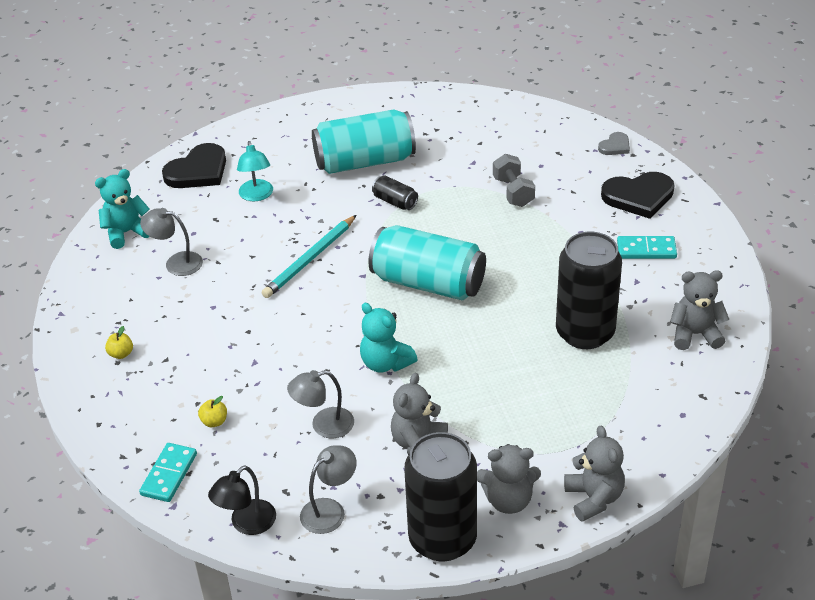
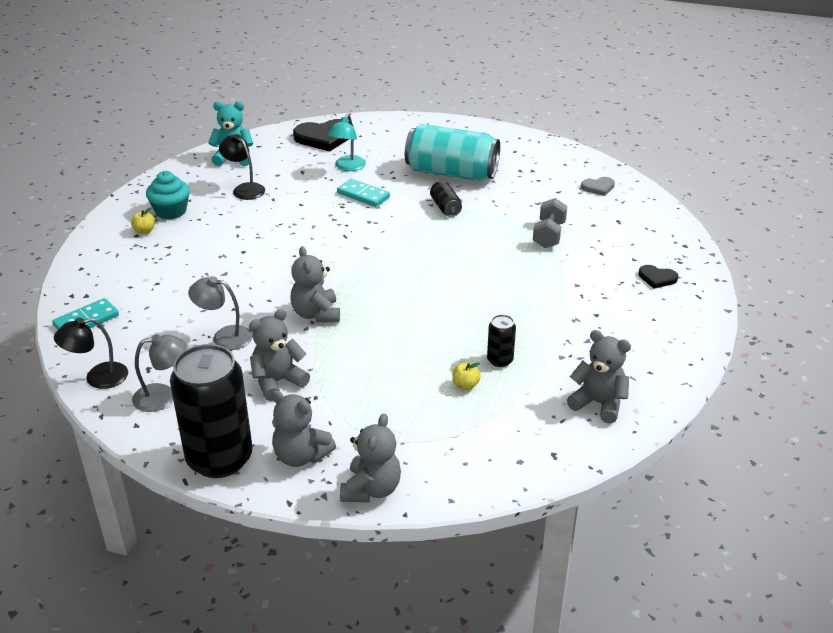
camera: 30 degrees right, 5 degrees down
(125, 320) = (171, 211): none -> turquoise cupcake
(176, 263) = (244, 189): grey lamp -> black lamp
(214, 422) = (154, 300): yellow apple -> yellow apple (465, 385)
(310, 259) = (339, 222): turquoise pencil -> none
(385, 363) = (316, 314): turquoise teddy bear -> grey teddy bear
(428, 283) = (410, 272): turquoise can -> none
(585, 333) = (500, 360): black can -> black can, size x0.44
(615, 146) = (675, 233): grey heart -> grey heart (598, 187)
(638, 196) = (657, 278): black heart -> black heart, size x0.52
(646, 250) = (621, 320): turquoise domino -> turquoise domino (363, 195)

